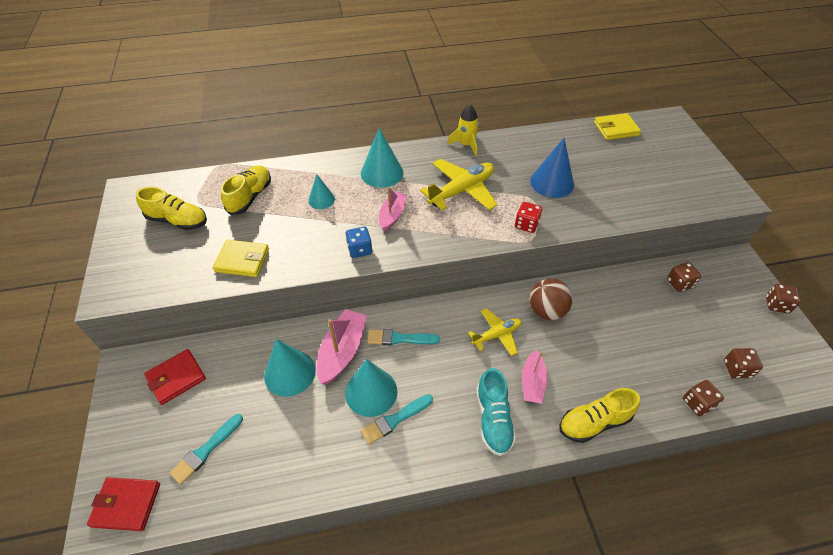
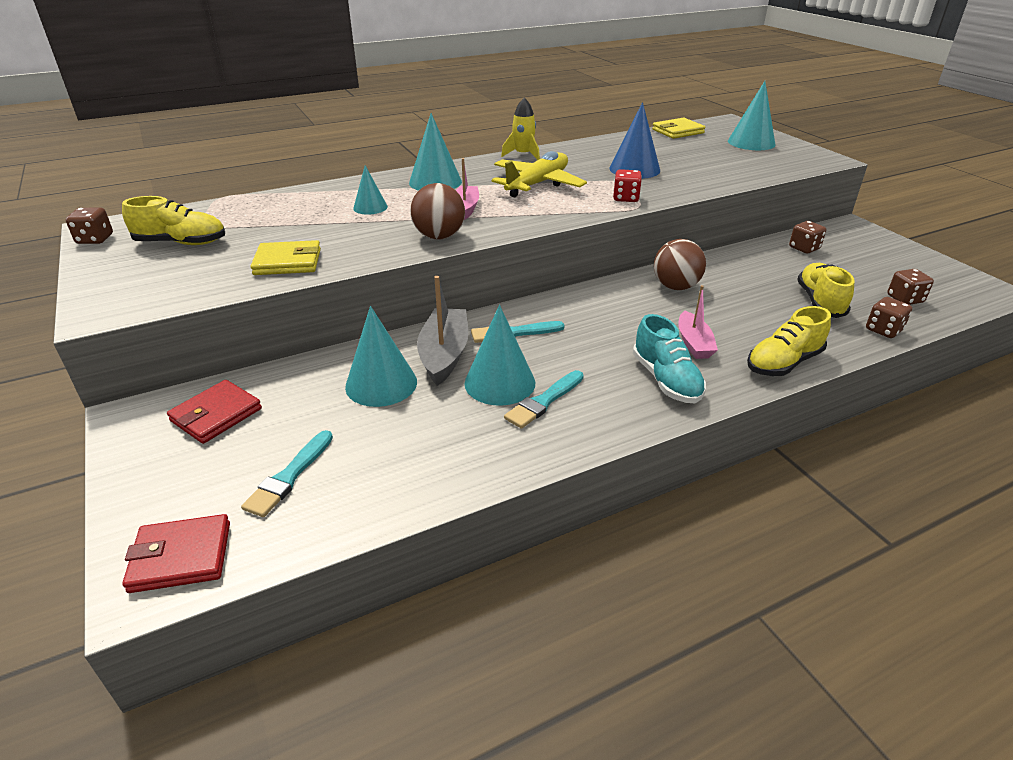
camera: 15 degrees left, 15 degrees down
(250, 197) = (275, 215): yellow shoe -> yellow shoe (820, 302)
(342, 351) = (444, 354): pink boat -> grey boat
(359, 250) = (439, 236): blue dice -> brown ball
(496, 335) = (629, 313): yellow plane -> none
(676, 158) = (751, 142): none -> turquoise cone
(776, 305) = (910, 249): brown dice -> brown dice (95, 239)

